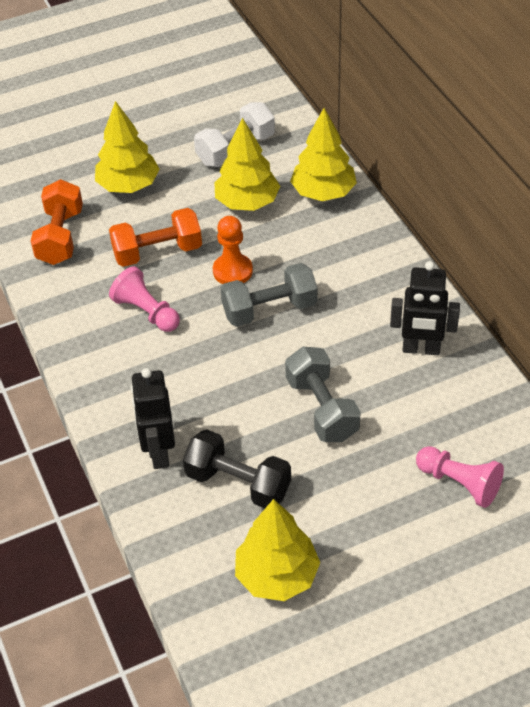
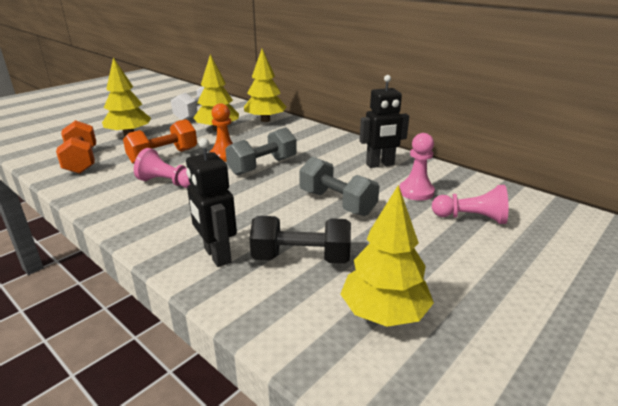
camera: 25 degrees left, 20 degrees down
(429, 417) = (416, 192): none -> pink pawn

